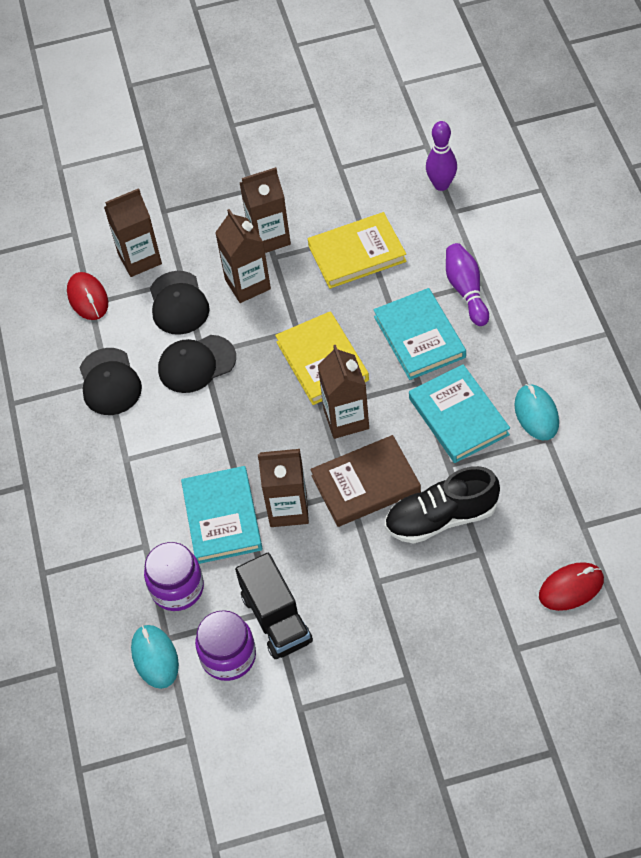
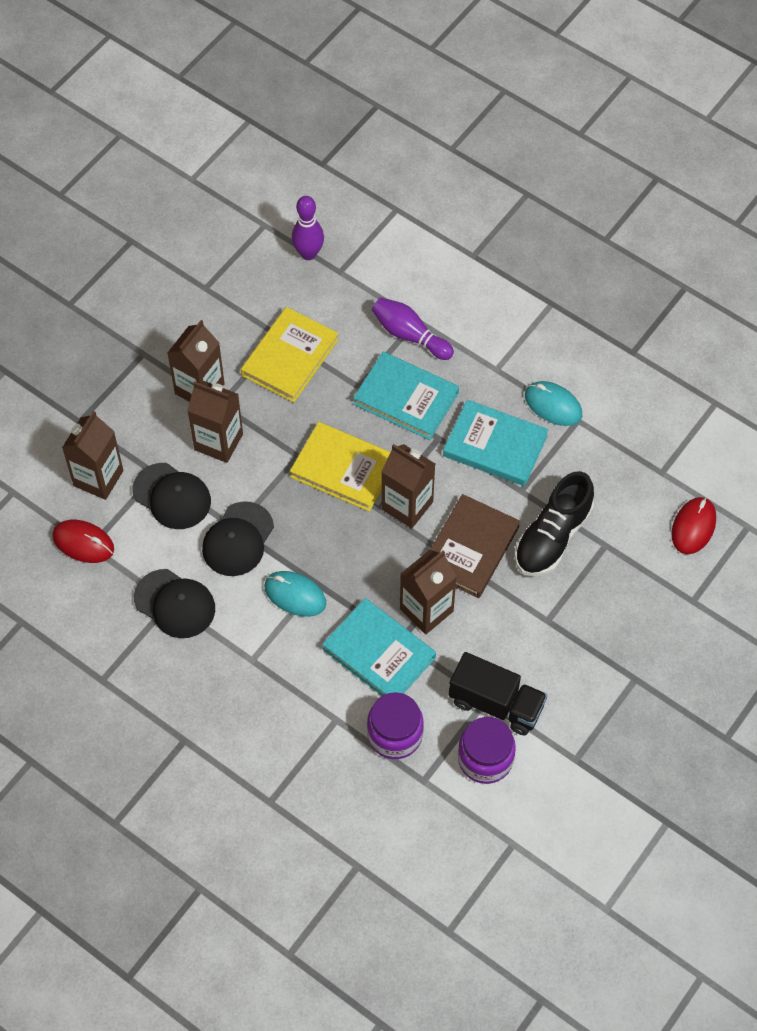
camera: 45 degrees left, 5 degrees up
(155, 657) = (428, 802): turquoise mouse -> turquoise mouse (295, 595)

